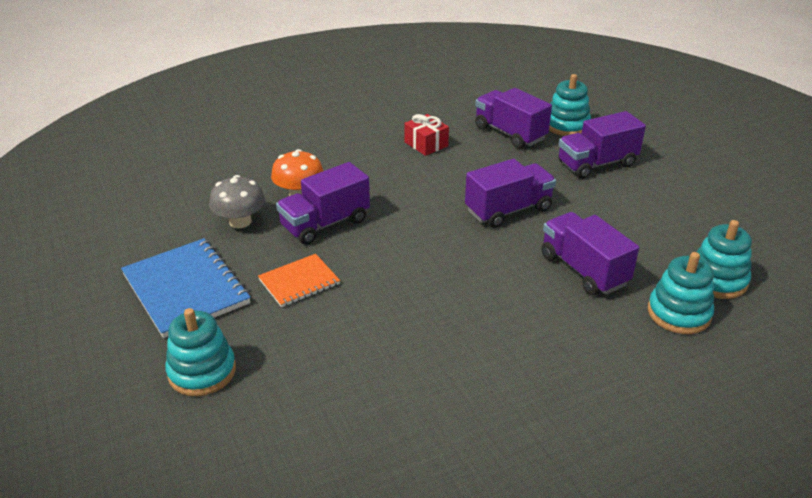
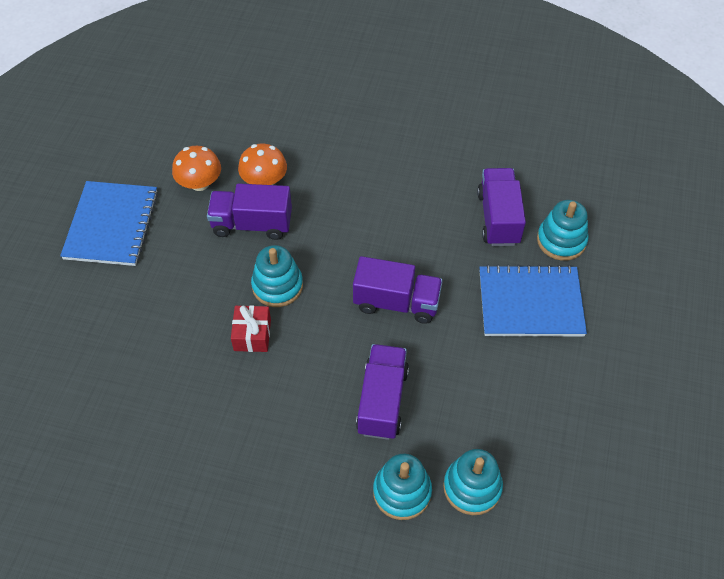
camera: 40 degrees right, 20 degrees up
(202, 371) = (60, 303): turquoise stacking toy -> turquoise stacking toy (277, 286)
(240, 221) = (199, 183): grey mushroom -> orange mushroom
(299, 282) = (182, 268): orange notebook -> none
(426, 144) = (414, 186): red gift -> red gift (252, 335)
(597, 164) = (530, 303): purple truck -> blue notebook

